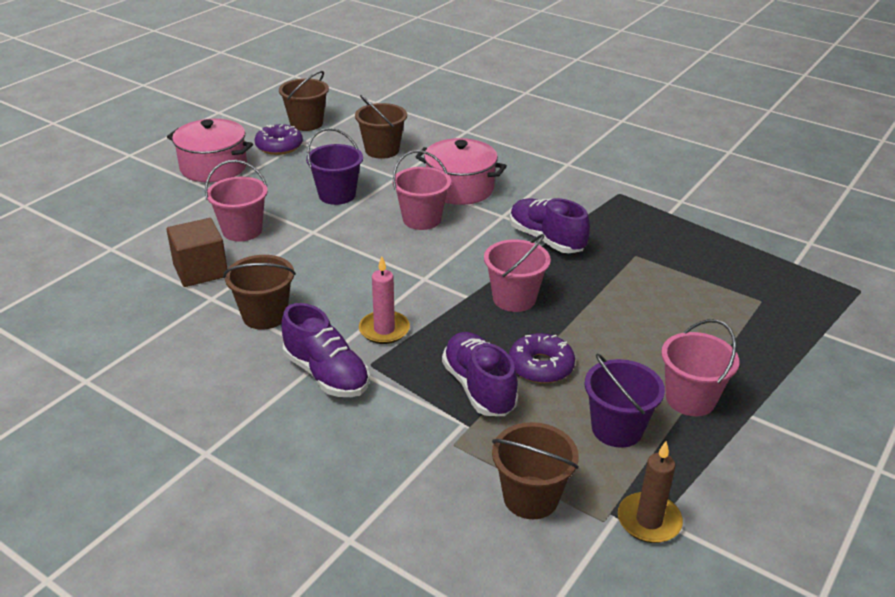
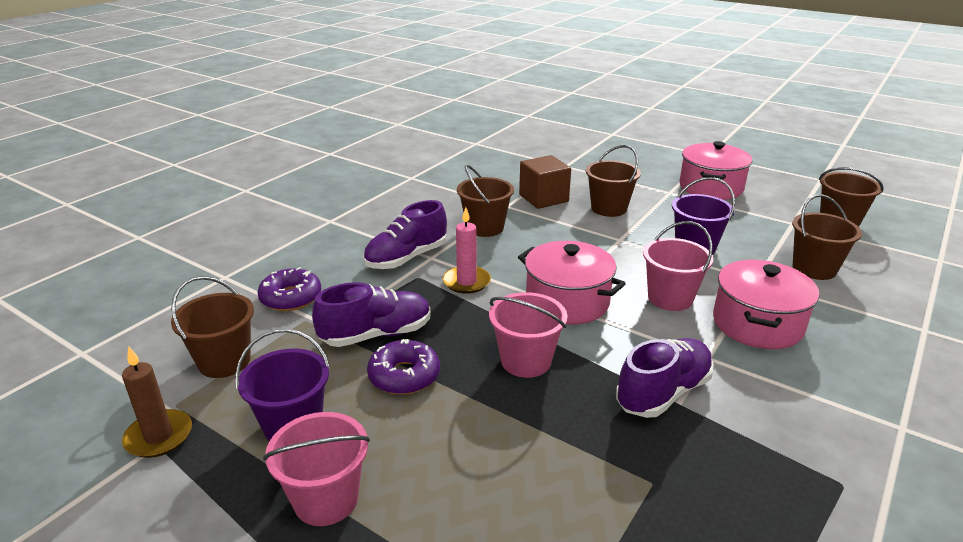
camera: 90 degrees right, 5 degrees down
(242, 230) = (609, 208): pink bucket -> brown bucket
(279, 146) = (774, 212): purple donut -> purple donut (291, 298)
(424, 271) = (567, 301): none -> pink pot

